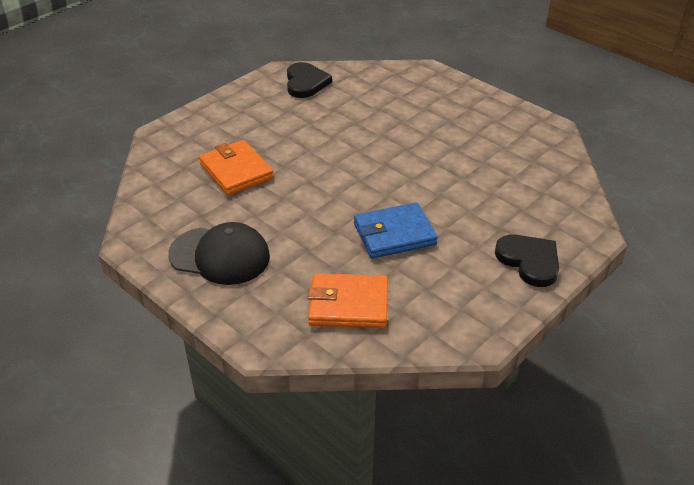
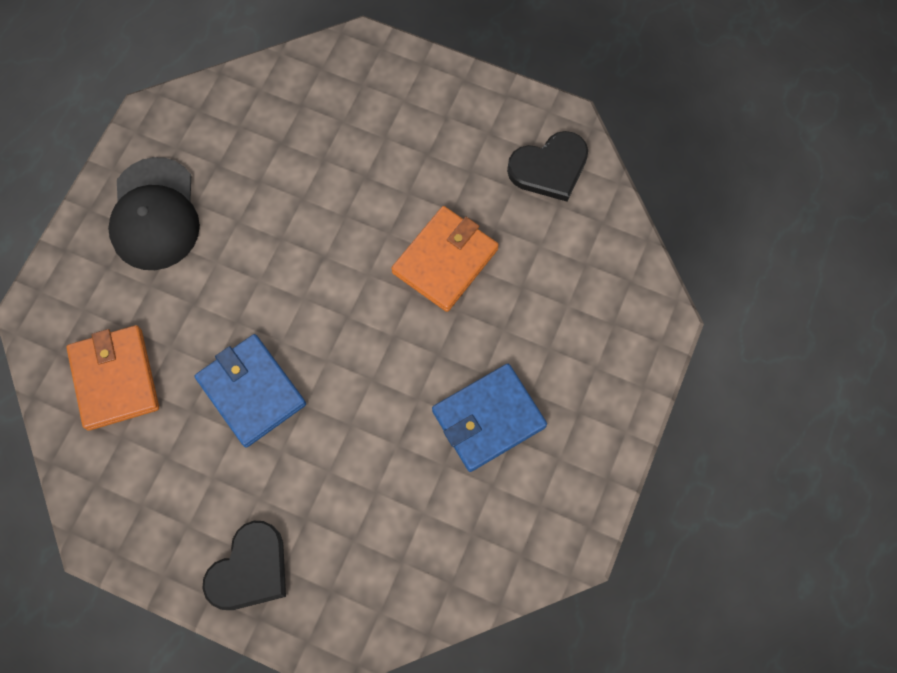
camera: 70 degrees right, 30 degrees up
(236, 171) = (314, 165): orange wallet -> orange wallet (445, 261)
(460, 139) = (488, 419): none -> blue wallet

